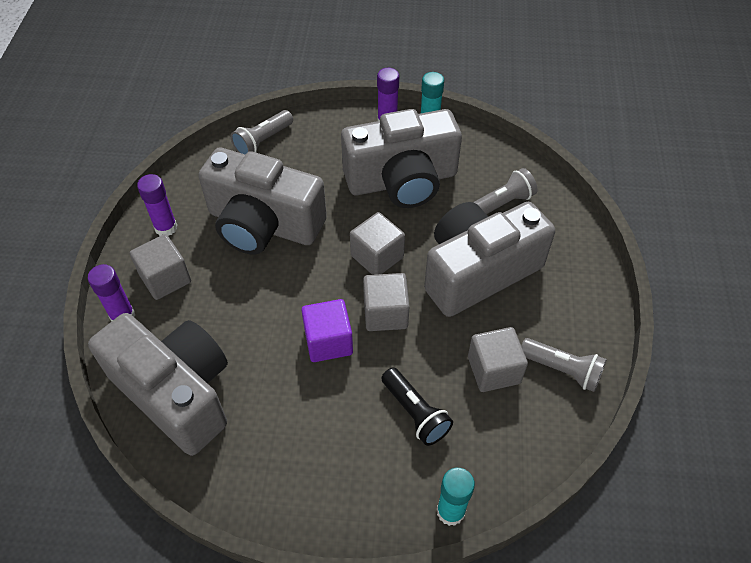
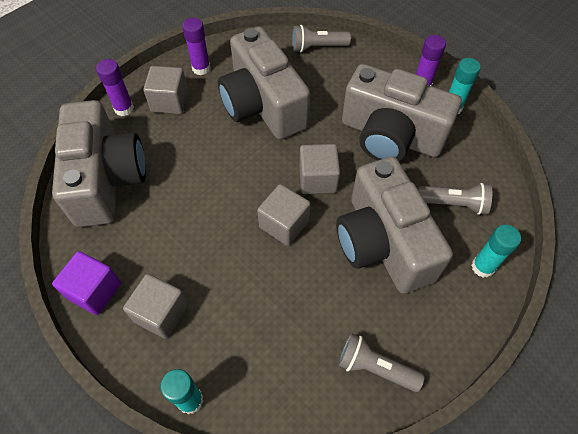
camera: 40 degrees right, 5 degrees up
(328, 341) = (227, 215): purple cube -> purple cube (94, 291)
(415, 413) = (235, 310): black flashlight -> none
(478, 271) = (382, 243): grey camera -> grey camera turned 120 degrees counterclockwise
(493, 370) = (321, 325): grey cube -> grey cube (161, 313)
(562, 370) = (375, 367): grey flashlight -> grey flashlight turned 135 degrees clockwise
(565, 237) = (482, 267): none -> turquoise glue stick

